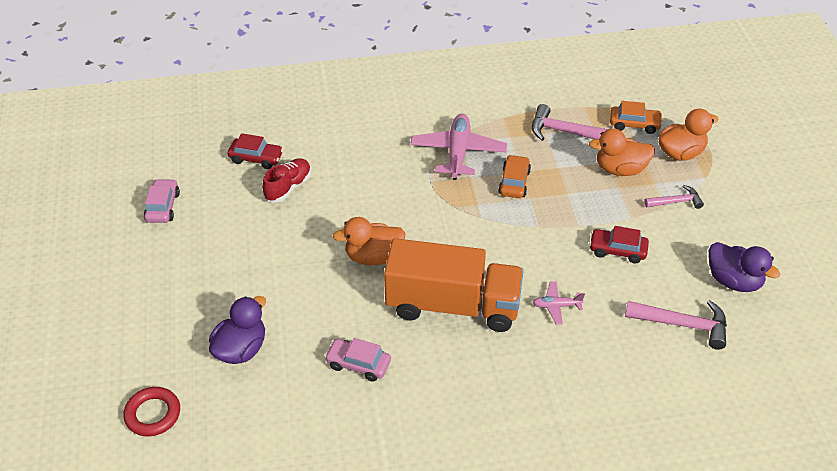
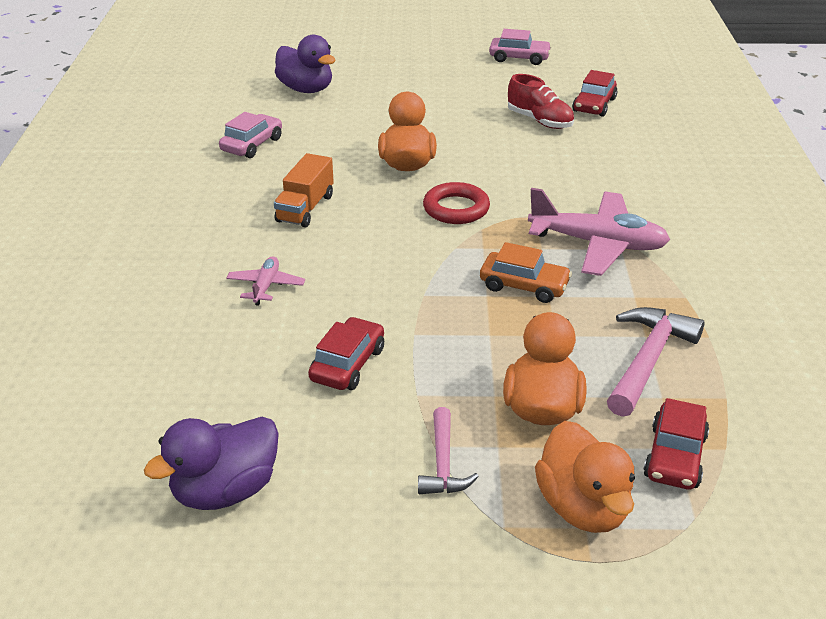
camera: 100 degrees right, 10 degrees down
(153, 414) = (254, 53): red ring -> red ring (456, 209)
(453, 305) = (305, 208): orange truck -> orange truck, size x0.47
(634, 124) = (675, 456): orange car -> red car
(683, 324) = (168, 401): pink hammer -> none

